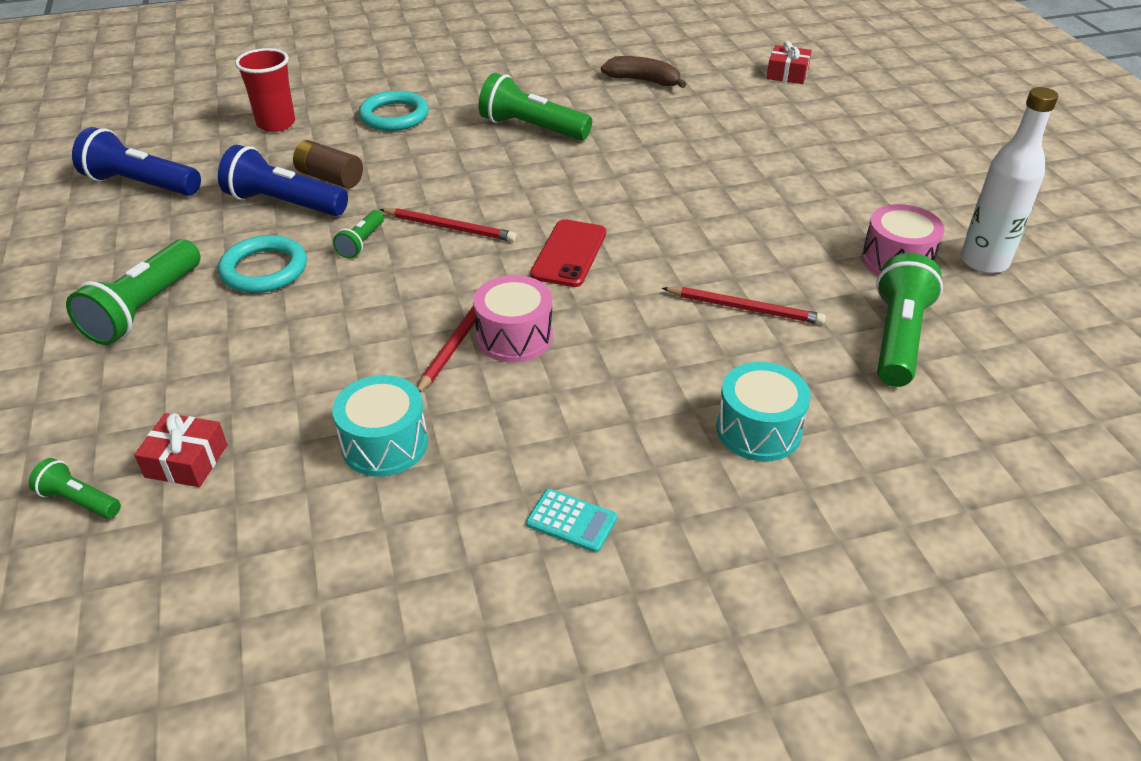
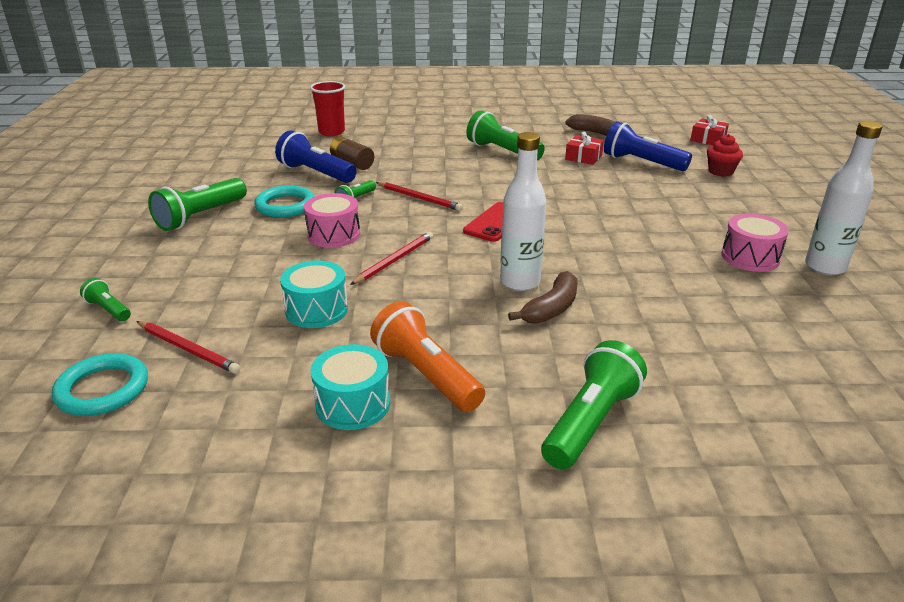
camera: 15 degrees right, 10 degrees down
(141, 184) = (231, 154): blue flashlight -> blue flashlight (641, 162)
(186, 461) = (184, 299): red gift -> red gift (583, 157)
(394, 116) = (411, 135): turquoise ring -> turquoise ring (102, 389)
(514, 337) = (435, 263): pink drum -> pink drum (333, 235)
(571, 521) = (426, 375): turquoise calculator -> orange flashlight
(635, 348) = (520, 282): none -> white bottle
(689, 384) = (551, 309): none -> brown banana
(745, 308) = (615, 270): red pencil -> red pencil (188, 349)
(758, 430) = (593, 344): turquoise drum -> turquoise drum (353, 404)
(819, 126) = (720, 171): none -> red cupcake
(897, 338) = (731, 304): green flashlight -> green flashlight (590, 422)

